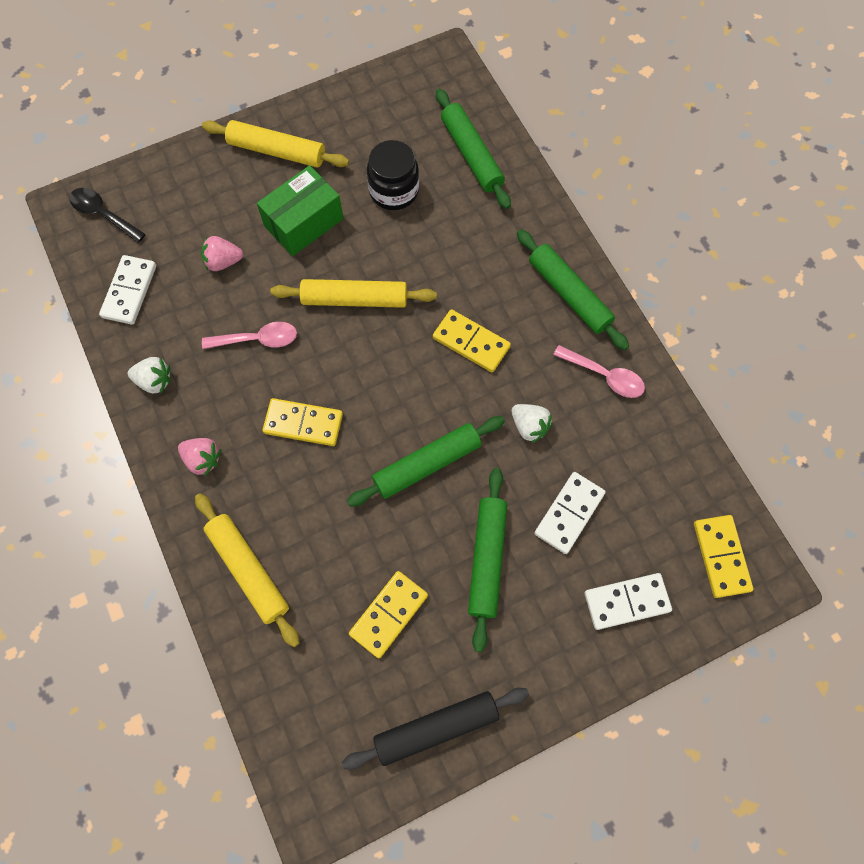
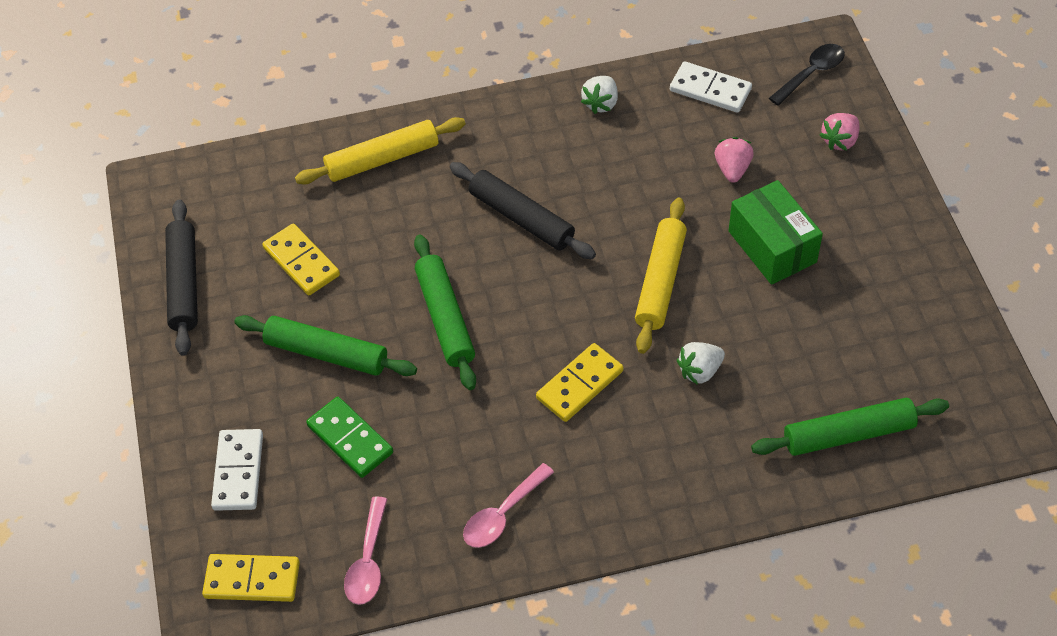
camera: 105 degrees right, 15 degrees down
(203, 459) = (505, 134): pink strawberry -> pink strawberry (840, 141)
(258, 339) = (629, 190): pink spoon -> pink spoon (368, 561)
(276, 151) = (878, 232): yellow rolling pin -> none
(303, 423) = (521, 218): yellow domino -> black rolling pin
(394, 191) = (804, 341): black jar -> none
(529, 426) = (461, 422): white strawberry -> white strawberry (700, 371)
(569, 294) = (621, 501): green rolling pin -> none
(569, 513) = (350, 439): white domino -> green domino

